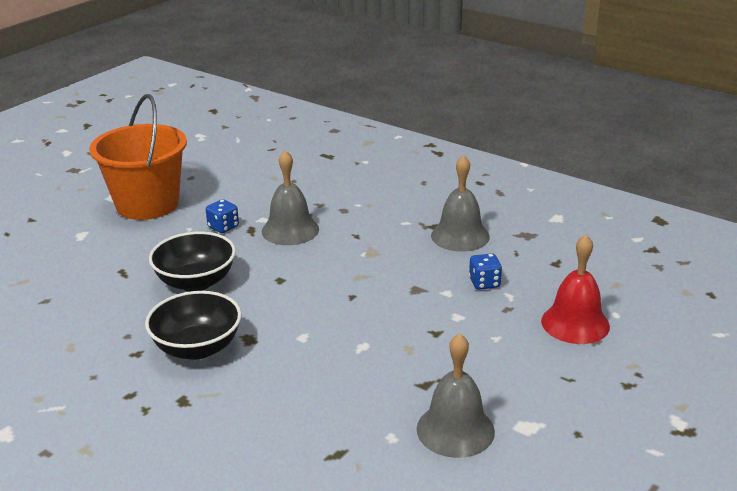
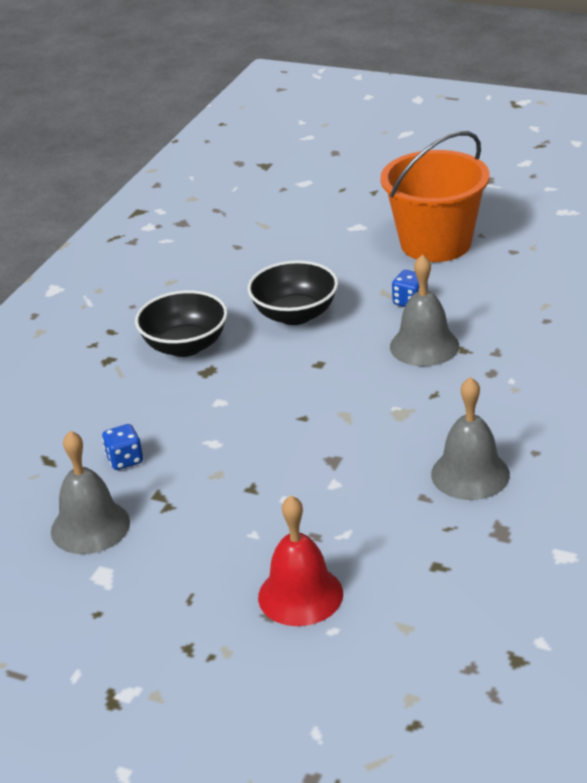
camera: 80 degrees right, 5 degrees up
(484, 283) = (364, 510): blue dice -> blue dice (125, 460)

